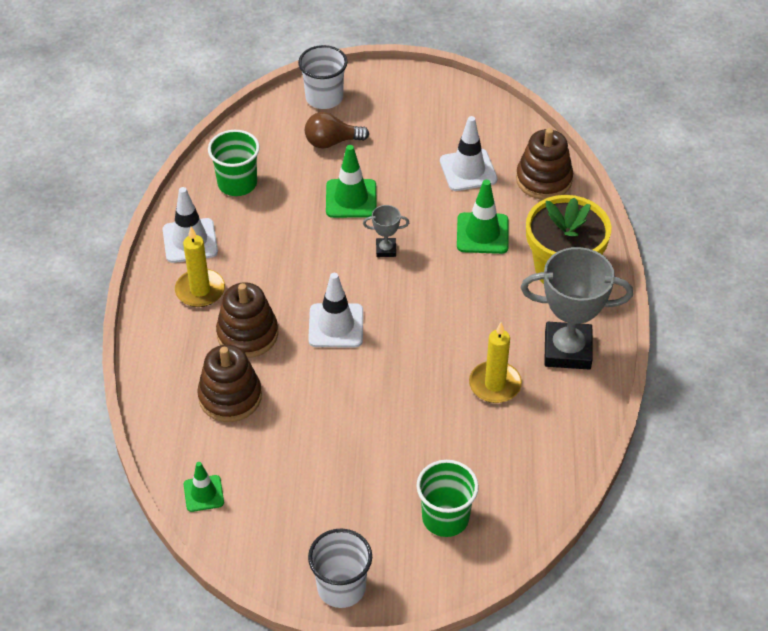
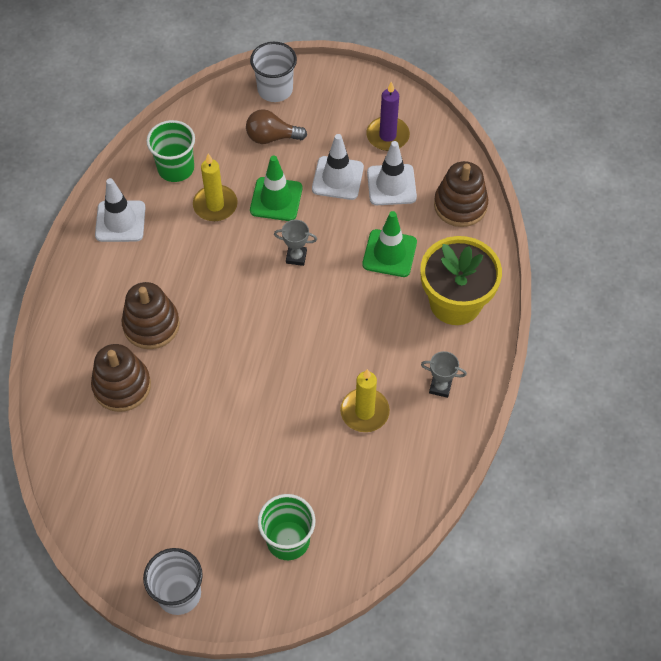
camera: 10 degrees right, 10 degrees up
(200, 290) = (118, 273): yellow candle -> yellow candle (215, 205)
(203, 493) = (77, 479): green traffic cone -> none
(336, 326) = (233, 329): white traffic cone -> white traffic cone (337, 178)
(452, 126) = (387, 136): none -> purple candle
(567, 350) = (440, 387): grey trophy -> grey trophy, size x0.45

